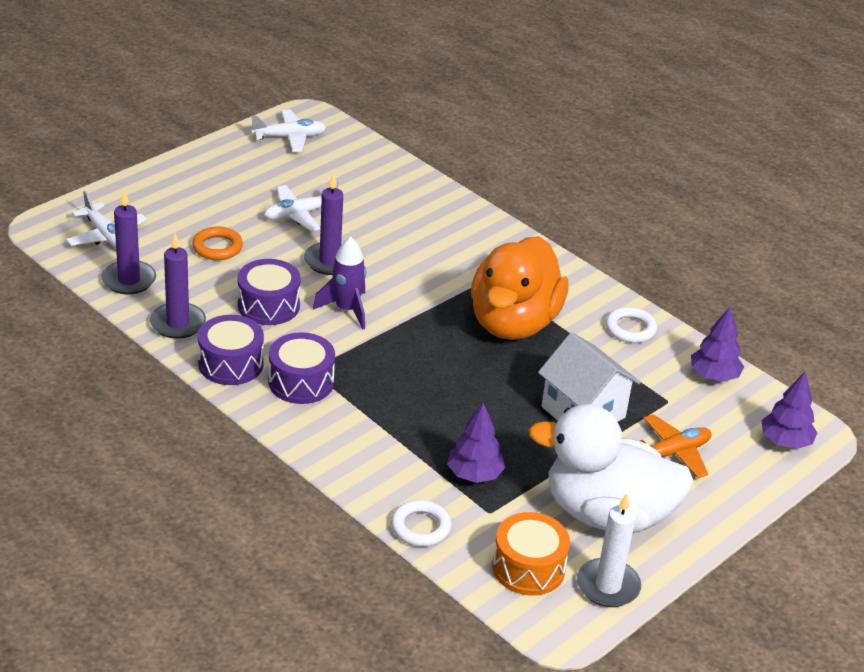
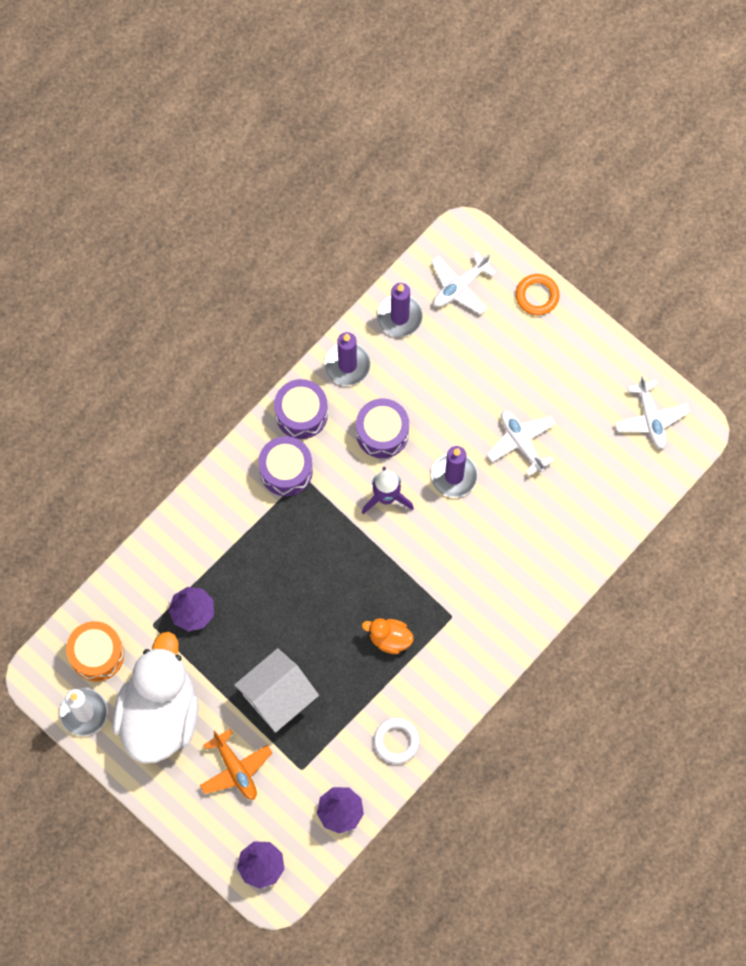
camera: 90 degrees right, 35 degrees up
(217, 247) = (458, 379): orange ring -> orange ring (537, 296)
(420, 527) = (131, 574): white ring -> none
(513, 323) = (389, 638): orange duck -> orange duck, size x0.42

